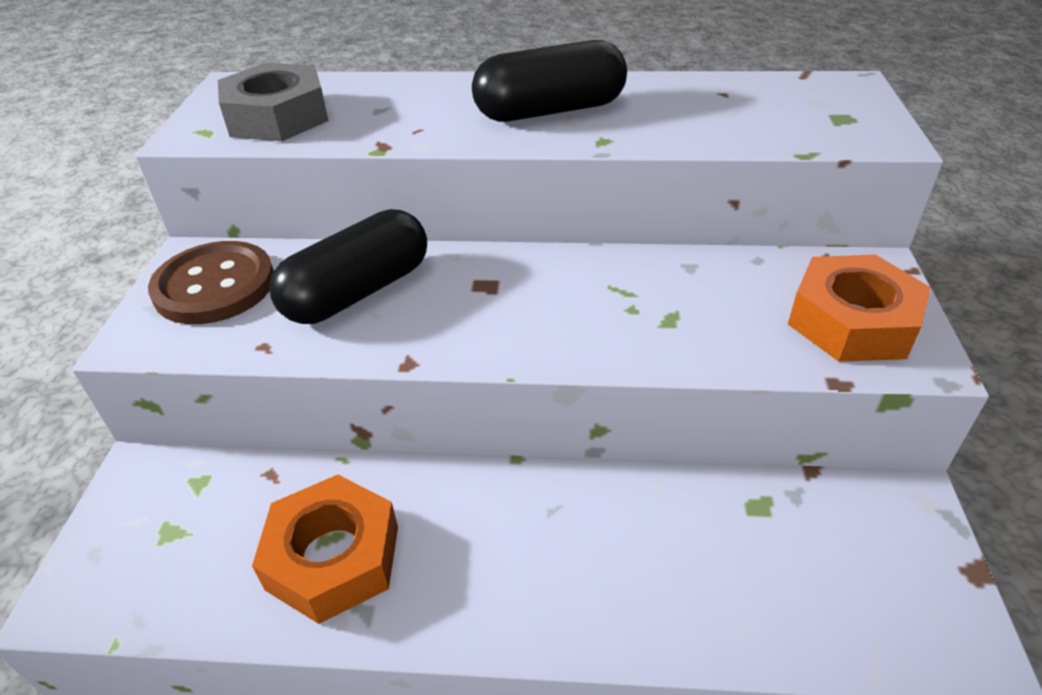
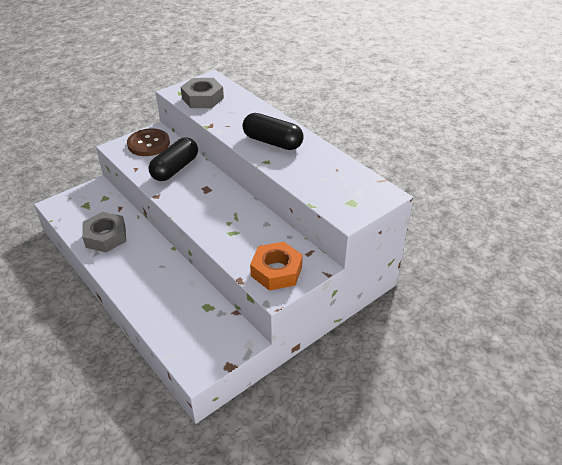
camera: 45 degrees right, 0 degrees up
(333, 557) = (106, 237): orange nut -> grey nut
(358, 292) = (175, 169): black capsule -> black capsule turned 60 degrees counterclockwise

